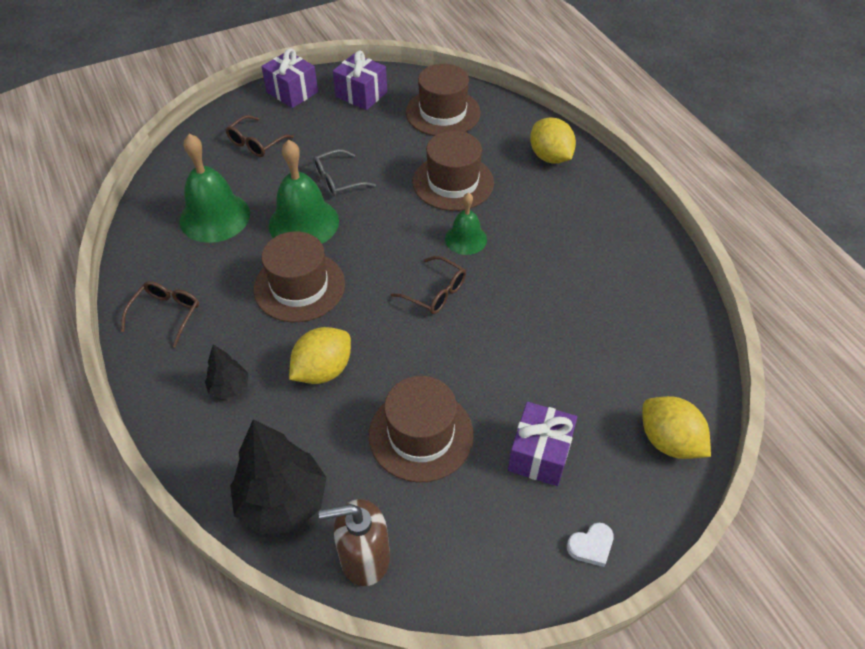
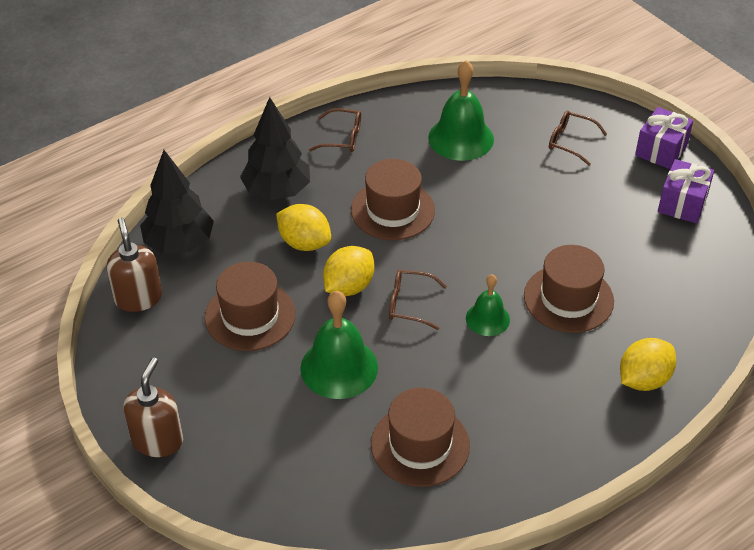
camera: 80 degrees right, 5 degrees down
(229, 387) = (277, 191): black tree -> black tree, size x1.97
(303, 223) = (472, 197): green bell -> green bell (339, 367)
(338, 180) = (538, 210): grey glasses -> none
(435, 292) = (410, 304): brown glasses -> brown glasses turned 75 degrees clockwise
(443, 113) = (682, 275): brown hat -> brown hat (420, 445)
(539, 454) = (241, 399): purple gift -> none
(591, 546) = (158, 440): white heart -> brown soap dispenser
(669, 441) = (268, 497): yellow lemon -> yellow lemon (349, 286)

